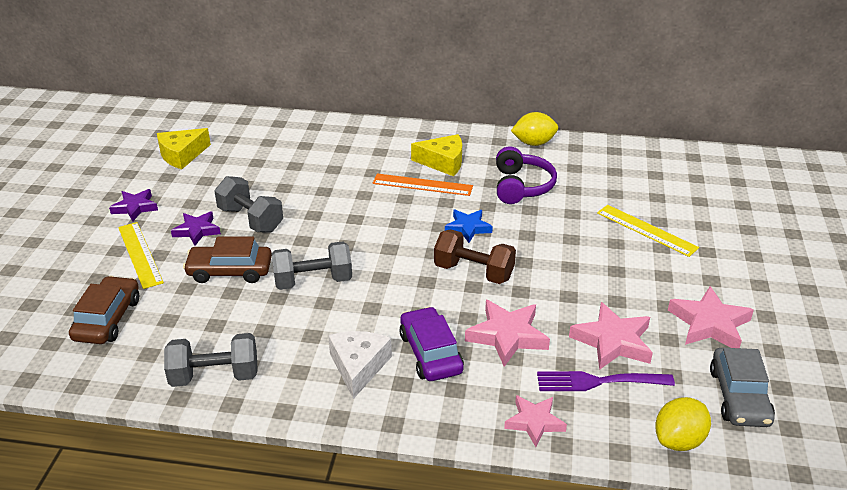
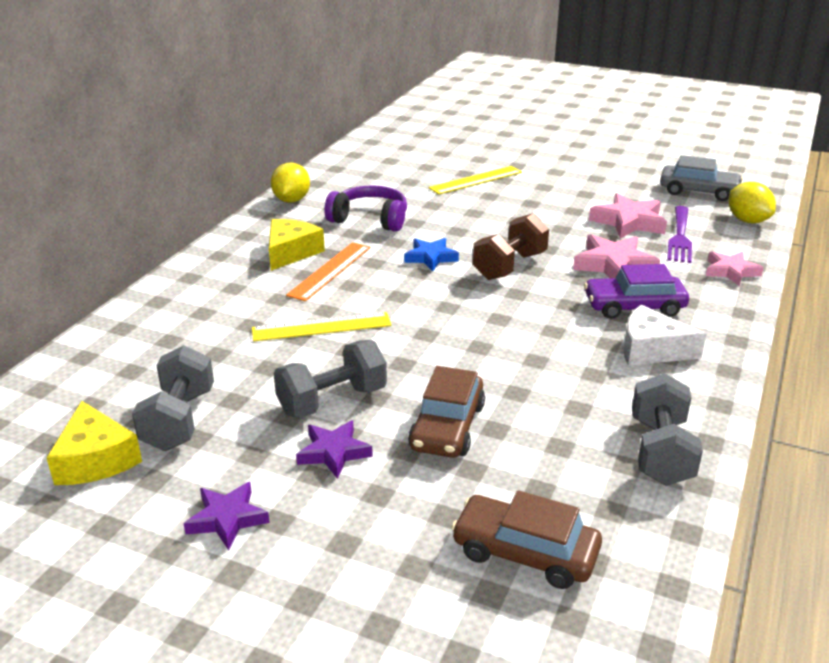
camera: 75 degrees left, 5 degrees down
(140, 254) = (369, 515): yellow ruler -> yellow ruler (321, 327)
(313, 281) = (492, 363): grey dumbbell -> grey dumbbell (179, 420)
(709, 324) = (612, 183): pink star -> none

